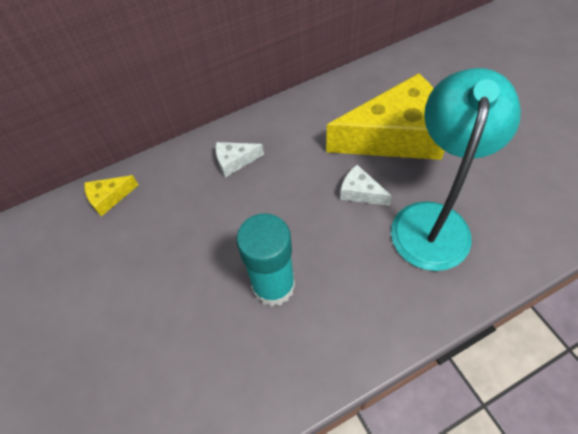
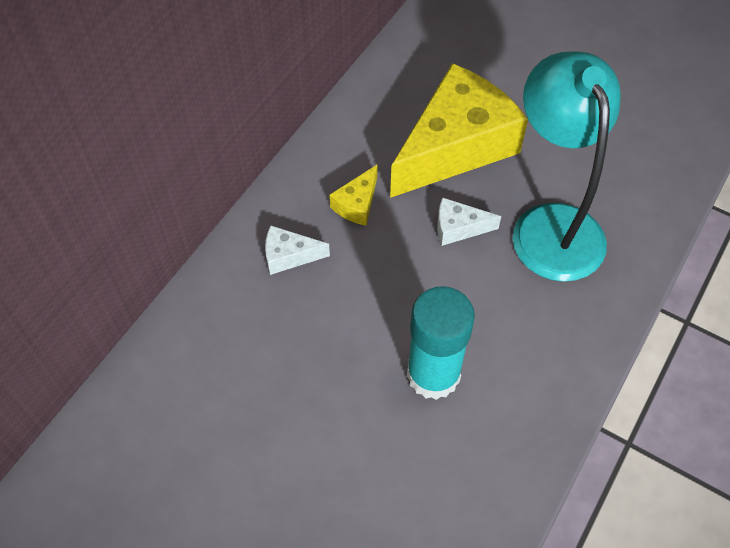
camera: 35 degrees left, 0 degrees up
(109, 198) = (159, 373): yellow cheese -> yellow cheese (357, 204)
(235, 161) = (289, 256): white cheese -> white cheese turned 45 degrees clockwise

